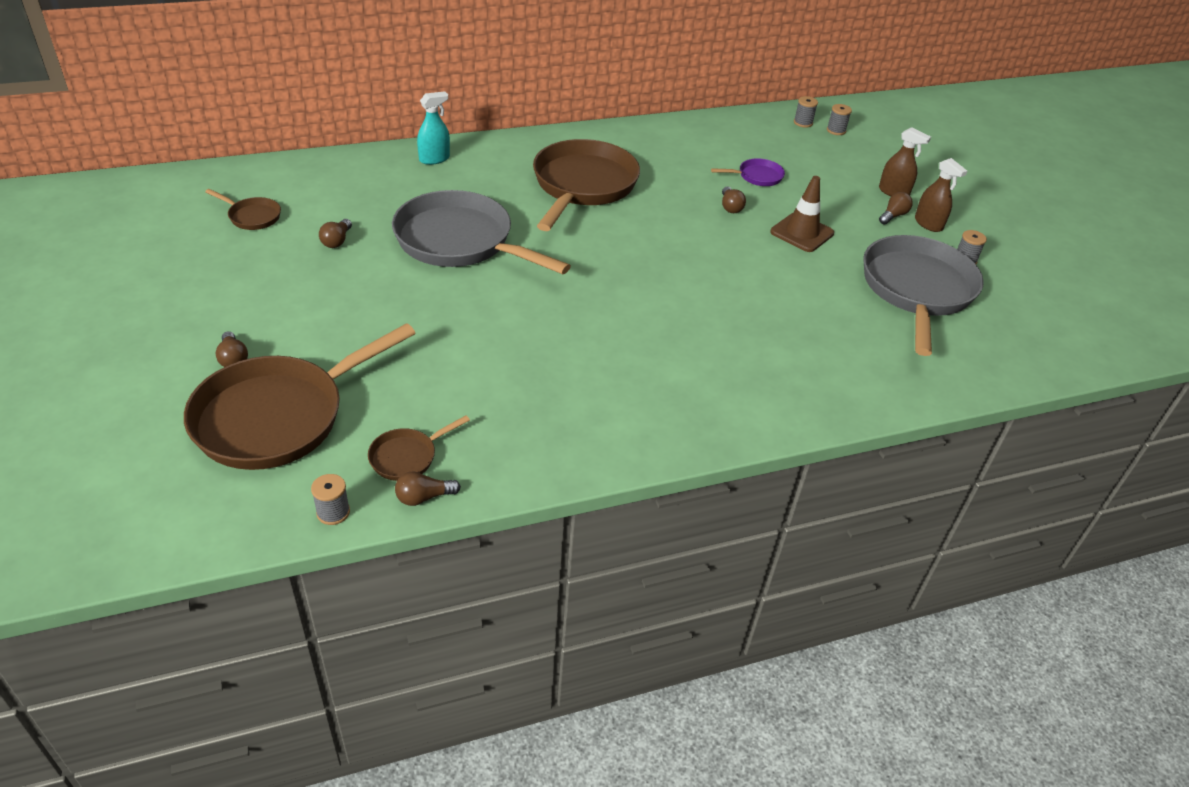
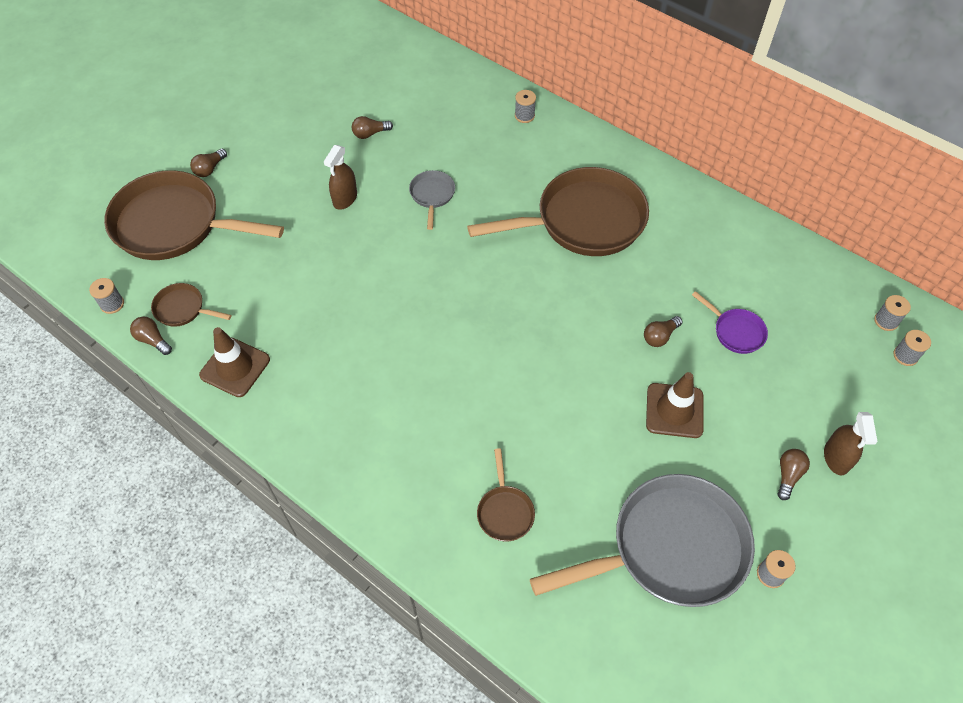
camera: 60 degrees right, 15 degrees up
(252, 216) = (357, 77): brown pan -> brown pan (504, 511)
(434, 159) = (524, 116): turquoise spray bottle -> grey spool
(460, 242) = (432, 195): grey pan -> grey pan, size x0.44
(526, 448) = (235, 367): none -> brown traffic cone
(893, 216) = (788, 475): brown light bulb -> brown light bulb turned 75 degrees counterclockwise
(928, 224) = (807, 514): brown spray bottle -> brown spray bottle (345, 199)

